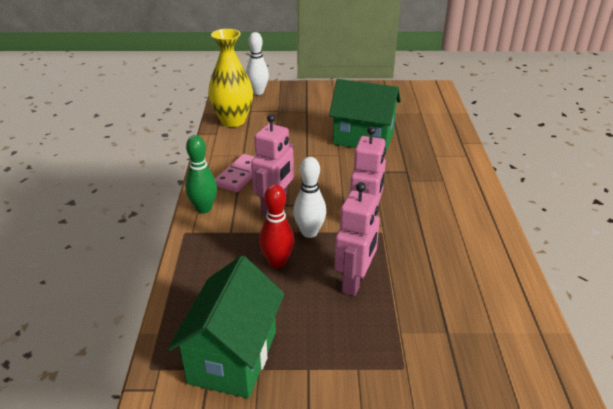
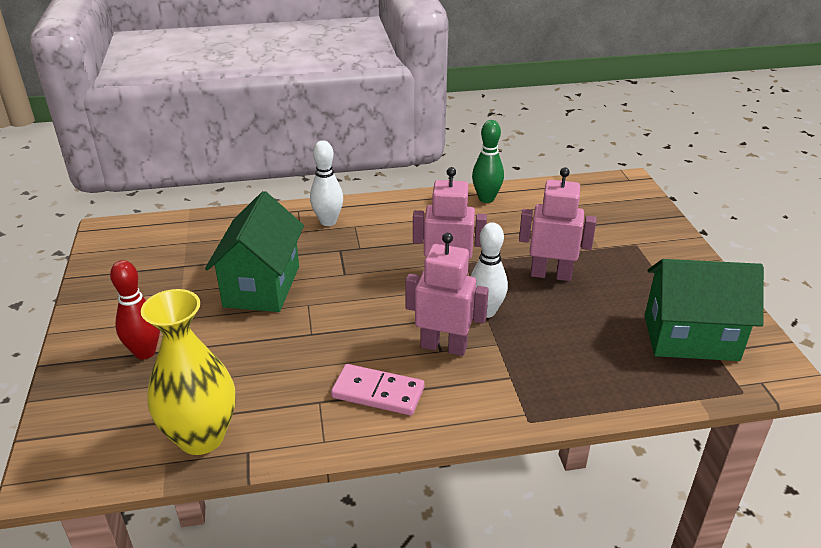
camera: 100 degrees left, 0 degrees up
(204, 209) = (471, 414): green bowling pin -> green bowling pin (486, 199)
(258, 92) = (81, 424): white bowling pin -> white bowling pin (328, 221)
(277, 262) = (548, 329): red bowling pin -> red bowling pin (145, 352)

